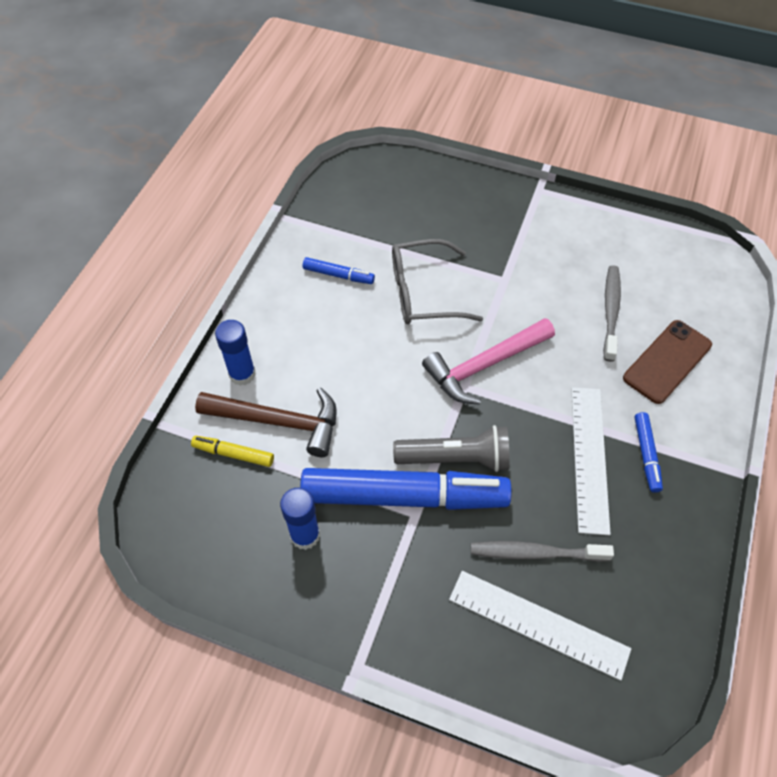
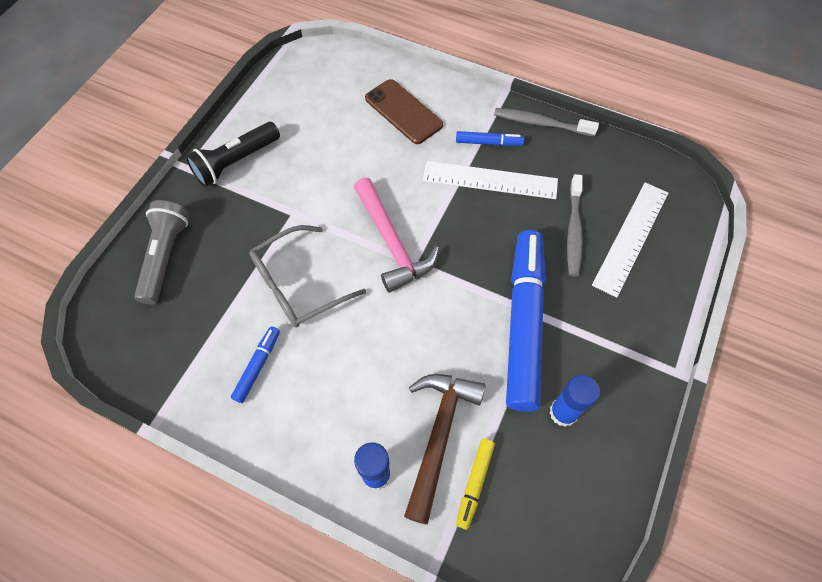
camera: 85 degrees left, 5 degrees up
(423, 293) = (298, 285): grey glasses -> grey glasses turned 60 degrees clockwise
(455, 458) = (487, 277): grey flashlight -> grey flashlight (165, 257)
(555, 223) = (236, 162): none -> black flashlight
(610, 312) = (347, 139): grey toothbrush -> grey toothbrush (541, 123)

